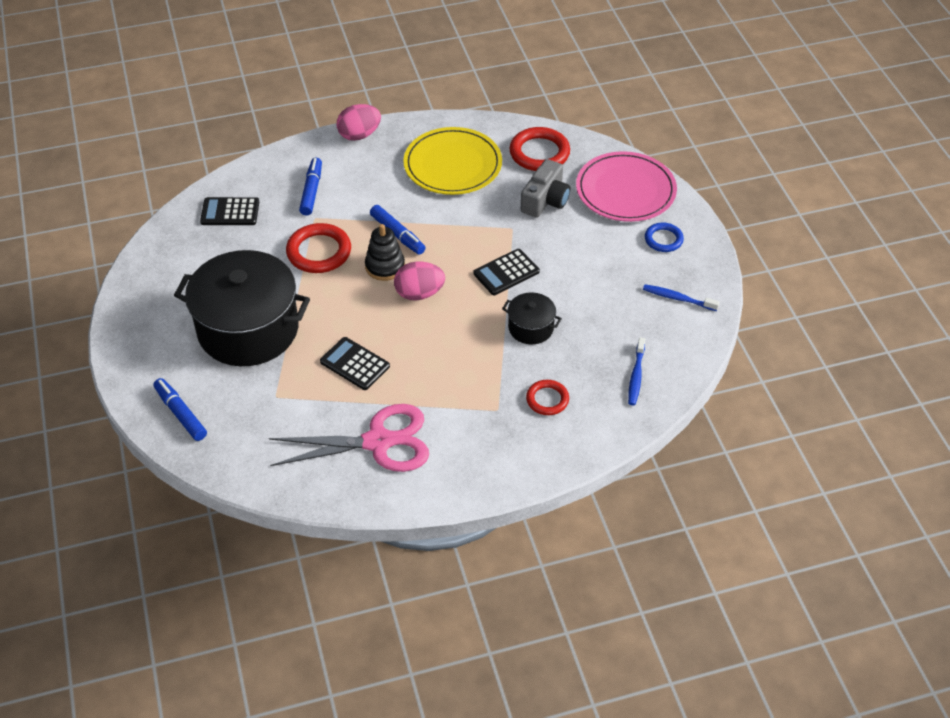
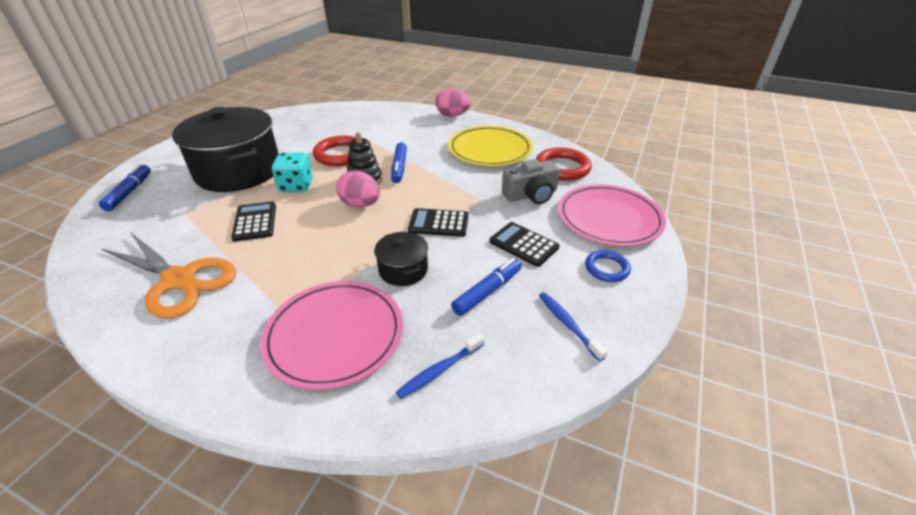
camera: 40 degrees right, 10 degrees down
(230, 212) = (328, 118): black calculator -> black calculator (523, 244)
(311, 191) = (385, 127): blue marker -> blue marker (487, 291)
(332, 310) = (296, 186): none -> turquoise dice
(378, 442) = (179, 280): pink scissors -> orange scissors
(547, 399) = (335, 335): red ring -> pink plate

